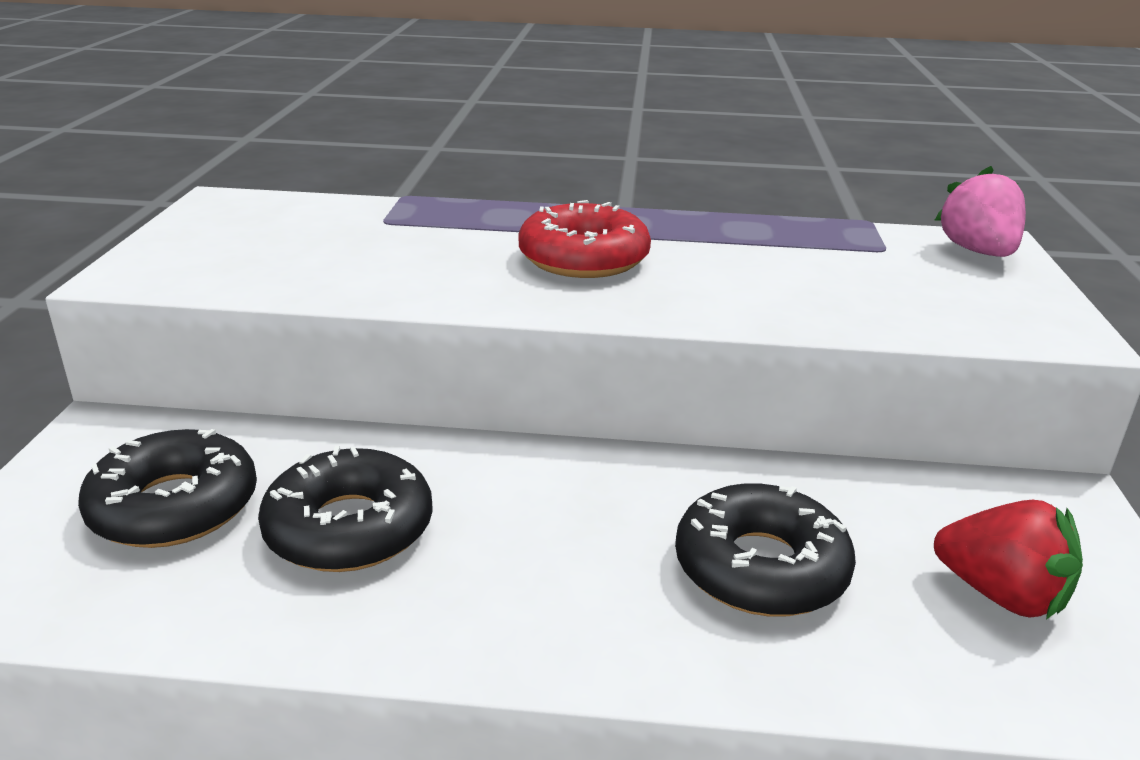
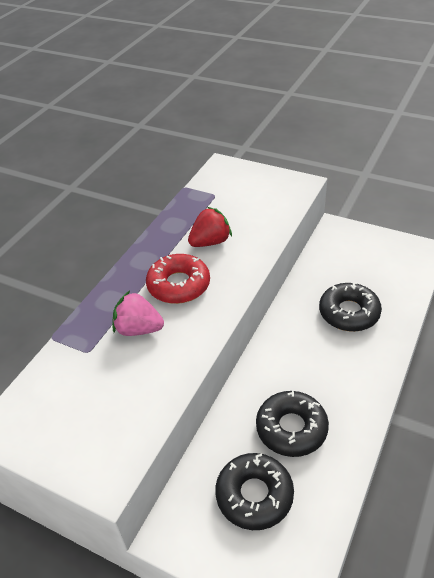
camera: 65 degrees left, 15 degrees up
(977, 252) = (229, 173): pink strawberry -> pink strawberry (138, 329)
(1001, 595) = (375, 264): red strawberry -> red strawberry (210, 242)

